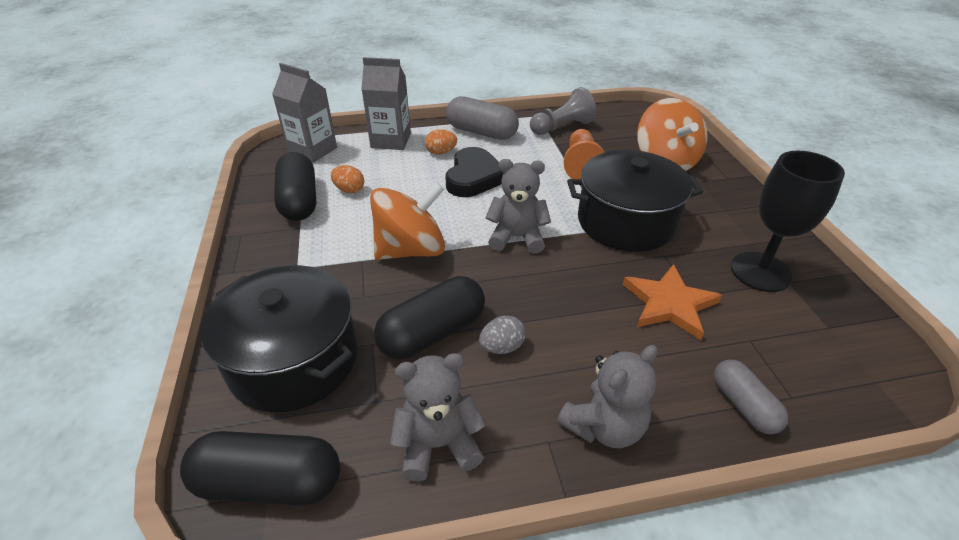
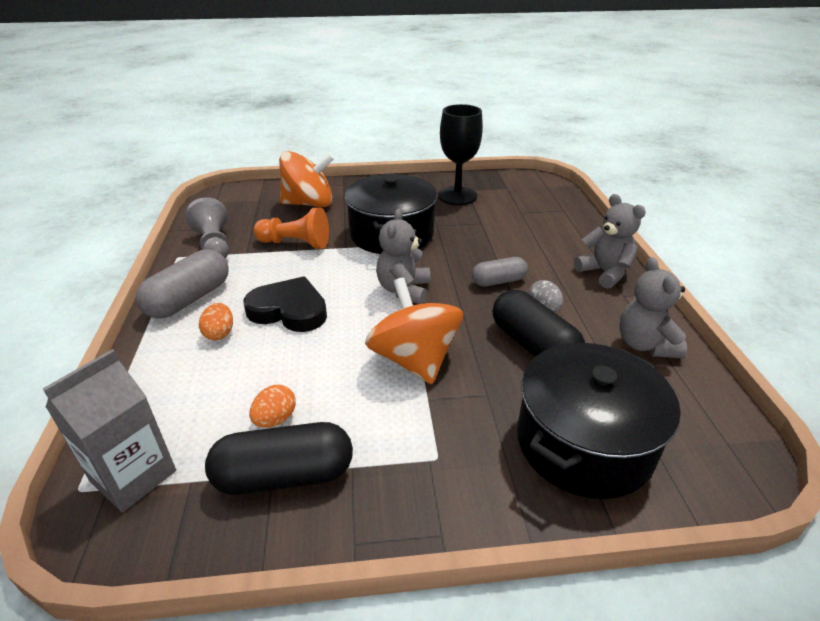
camera: 85 degrees left, 5 degrees down
(270, 483) = (719, 442): black capsule -> none
(391, 141) = (159, 380): grey carton -> none
(669, 304) = (490, 232): orange star -> none
(743, 405) = (573, 225): grey capsule -> grey capsule (498, 281)

